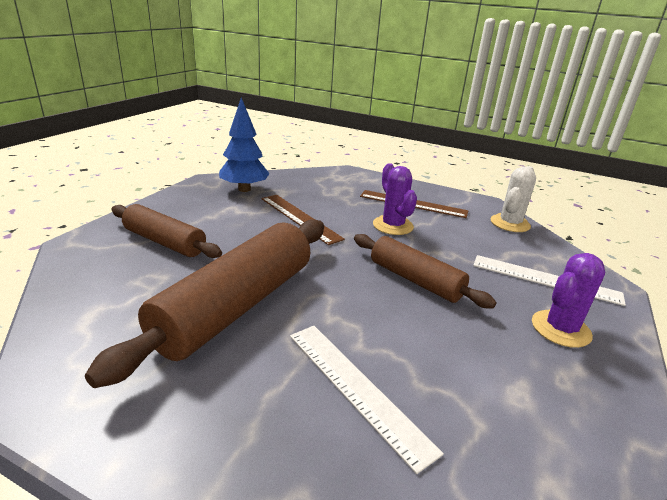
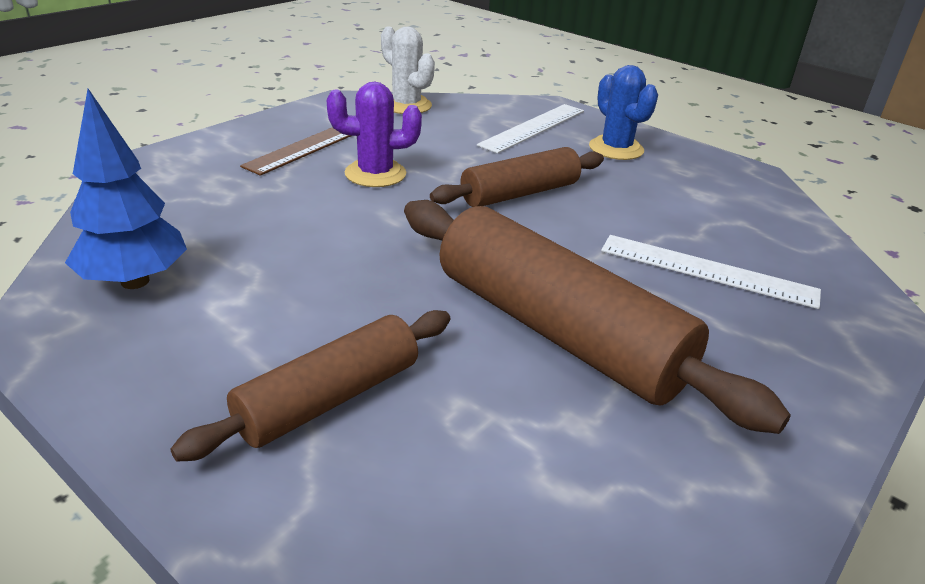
camera: 75 degrees left, 5 degrees up
(299, 218) = (308, 241): brown ruler -> none
(356, 388) = (707, 271): white ruler -> white ruler turned 45 degrees clockwise
(560, 329) = (616, 149): purple cactus -> blue cactus

